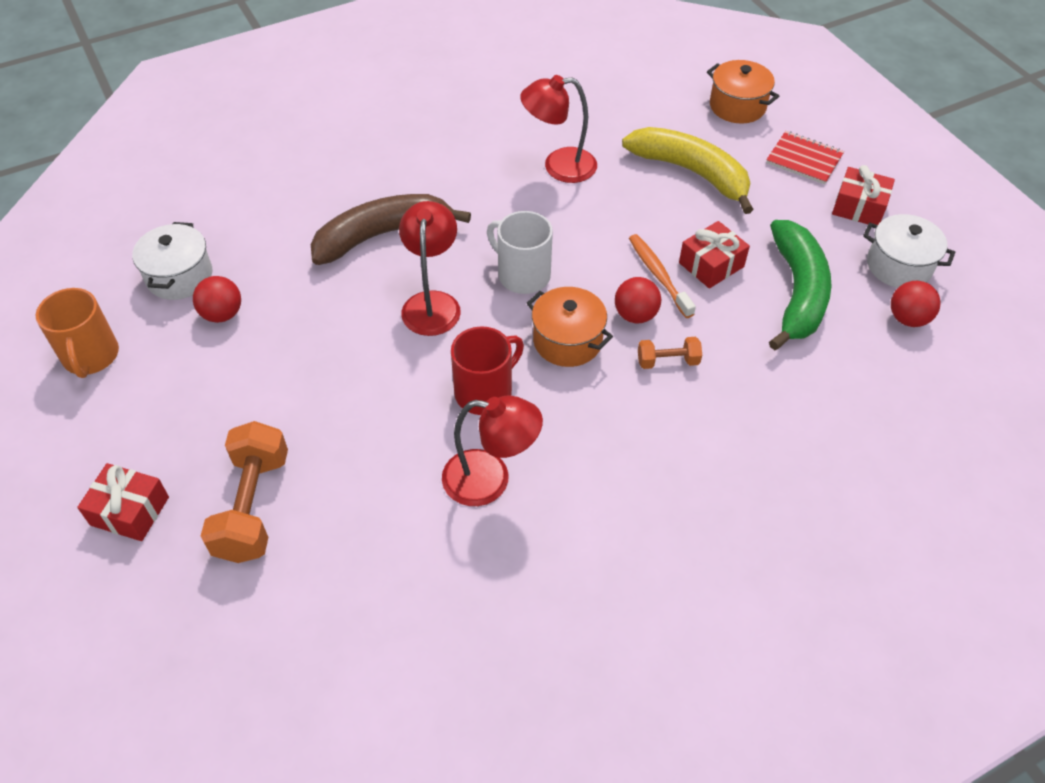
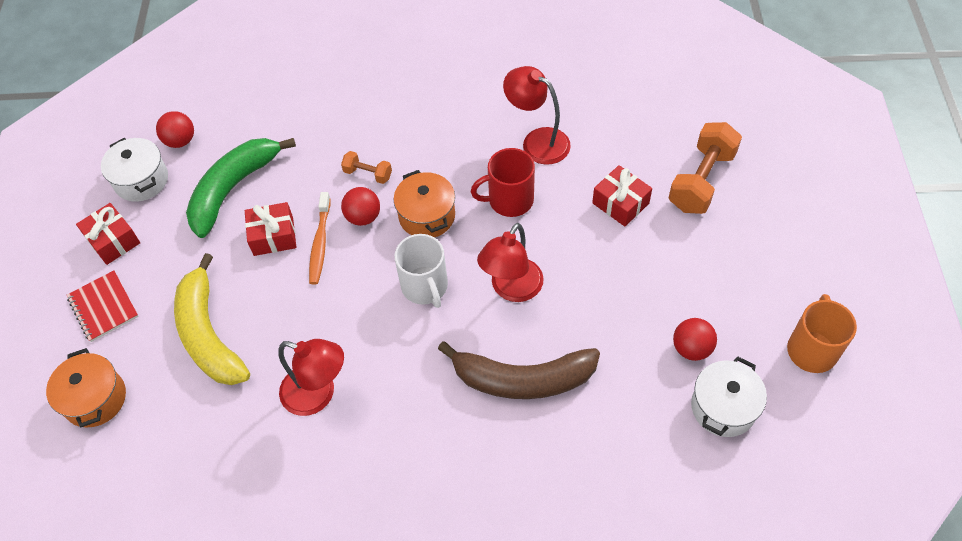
camera: 150 degrees left, 5 degrees up
(130, 511) = (788, 207): red gift -> red gift (620, 203)

